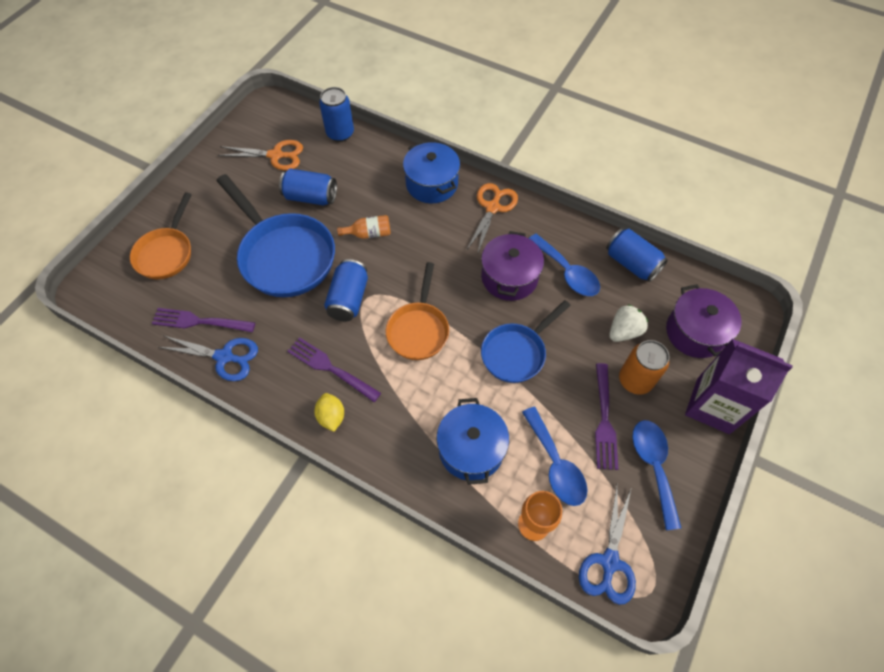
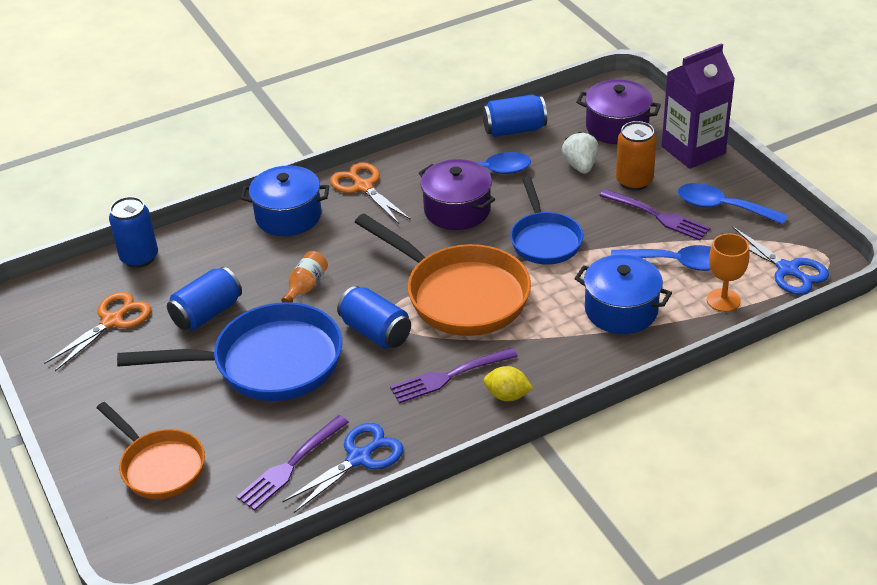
camera: 55 degrees left, 20 degrees down
(419, 329) = (460, 295): orange pan -> orange pan, size x1.62

